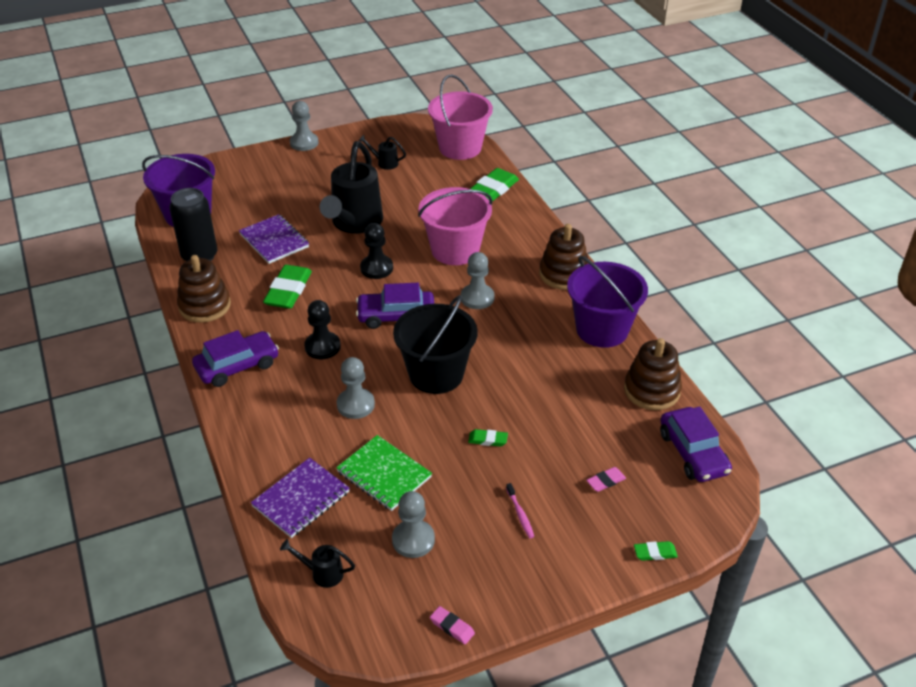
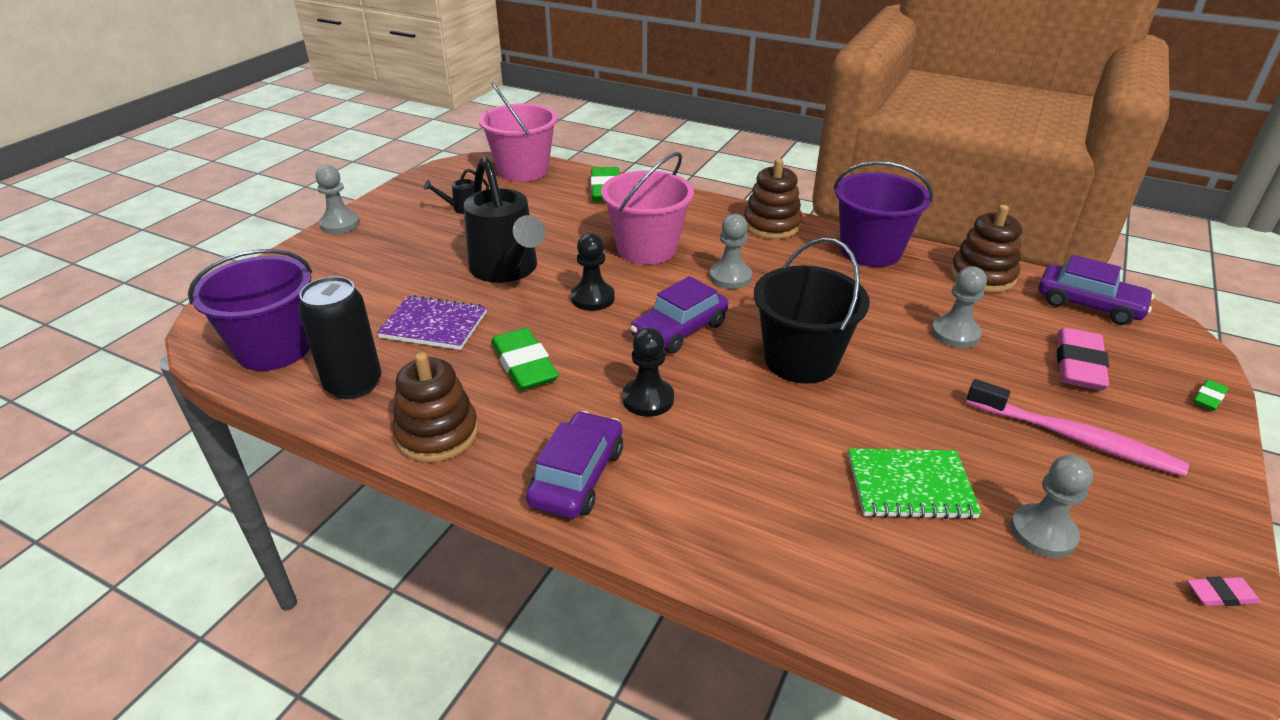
camera: 40 degrees left, 5 degrees down
(301, 499) = (876, 576): purple notebook -> none
(322, 573) = (1031, 644): black watering can -> none
(355, 405) = (772, 435): grey pawn -> grey pawn (955, 333)
(488, 440) = (939, 390): green eraser -> none
(520, 514) = (1075, 438): pink toothbrush -> pink toothbrush, size x2.36
(605, 481) = (1078, 365): pink eraser -> pink eraser, size x2.08

